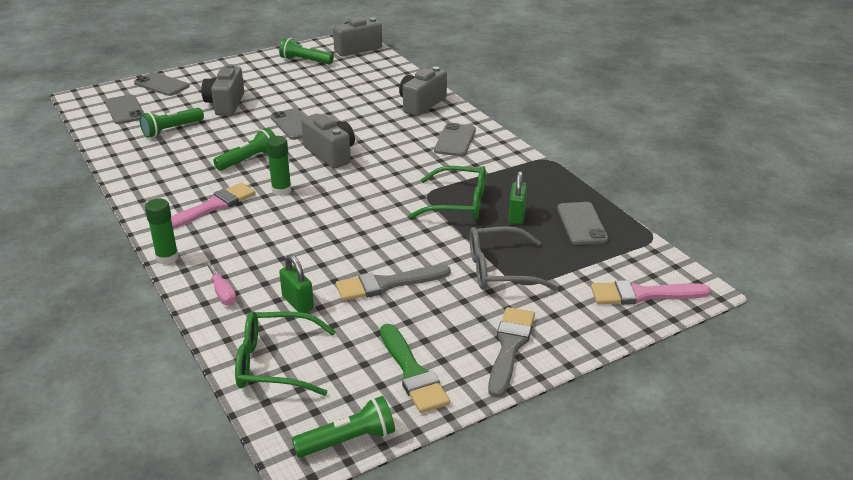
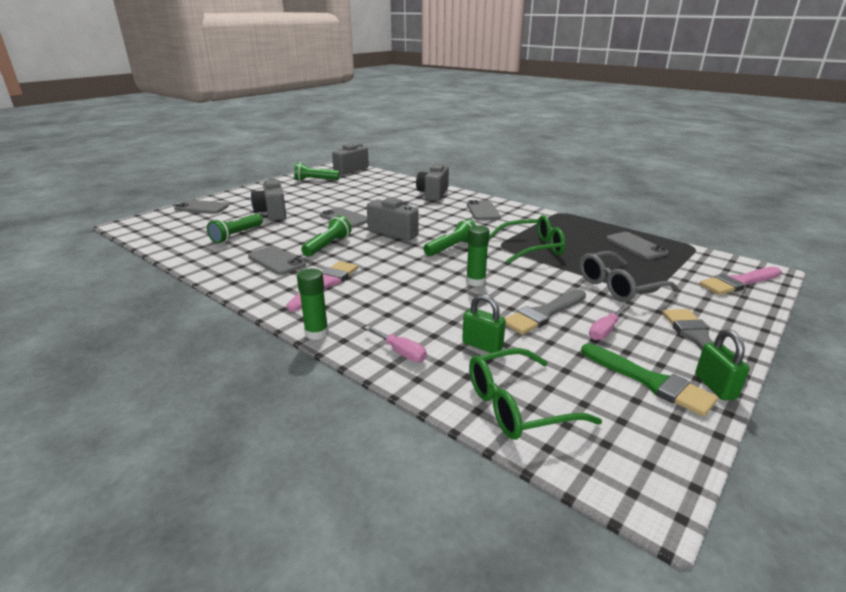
camera: 20 degrees left, 5 degrees down
(125, 110) = (179, 228): grey phone -> grey phone (276, 261)
(281, 190) = (378, 262): green glue stick -> green glue stick (475, 281)
(348, 440) = (671, 464): green flashlight -> green flashlight (451, 248)
(427, 315) = (605, 331): none -> pink screwdriver
(516, 216) = (584, 249): green padlock -> green padlock (715, 386)

